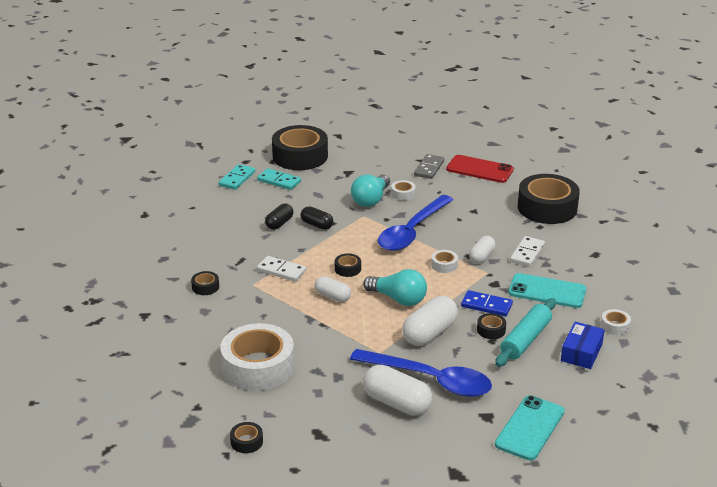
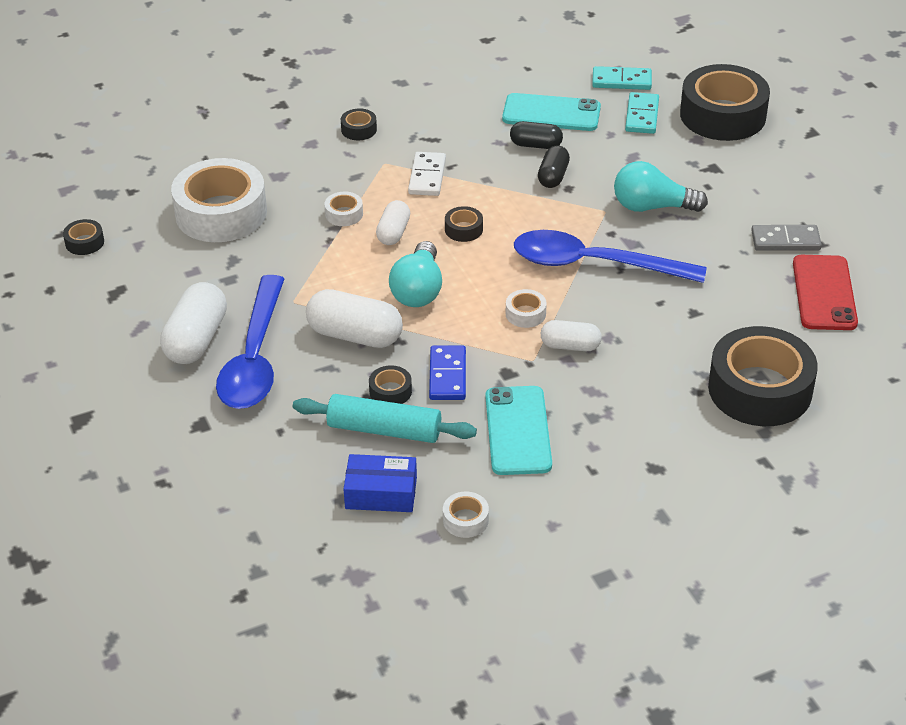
camera: 70 degrees right, 10 degrees up
(403, 194) = (690, 232): white tape -> white tape (344, 214)
(527, 253) = (609, 391): white domino -> none
(530, 428) = (190, 469): turquoise phone -> turquoise phone (551, 113)

